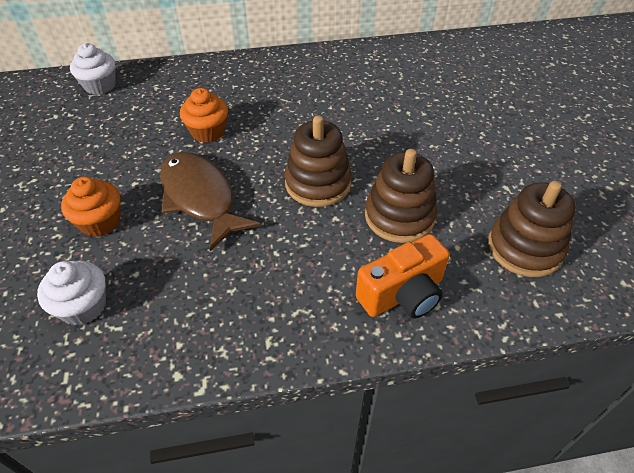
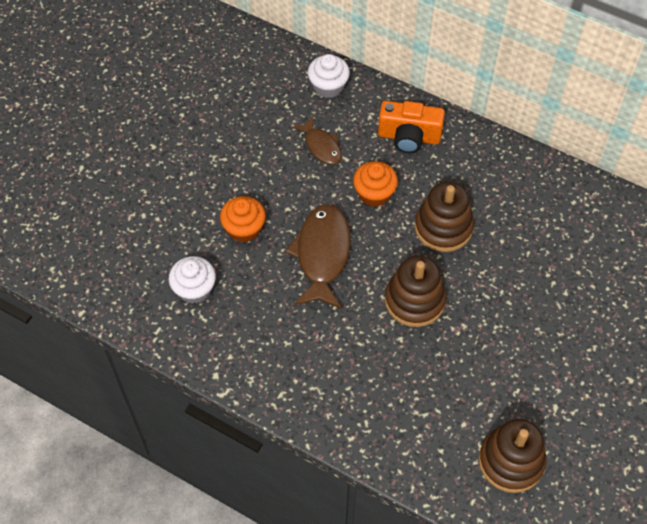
camera: 40 degrees right, 10 degrees up
(128, 125) = (321, 146): none -> brown fish
(399, 216) = (447, 371): brown stacking toy -> brown stacking toy (443, 227)
(402, 294) = (391, 428): orange camera -> orange camera (409, 137)

